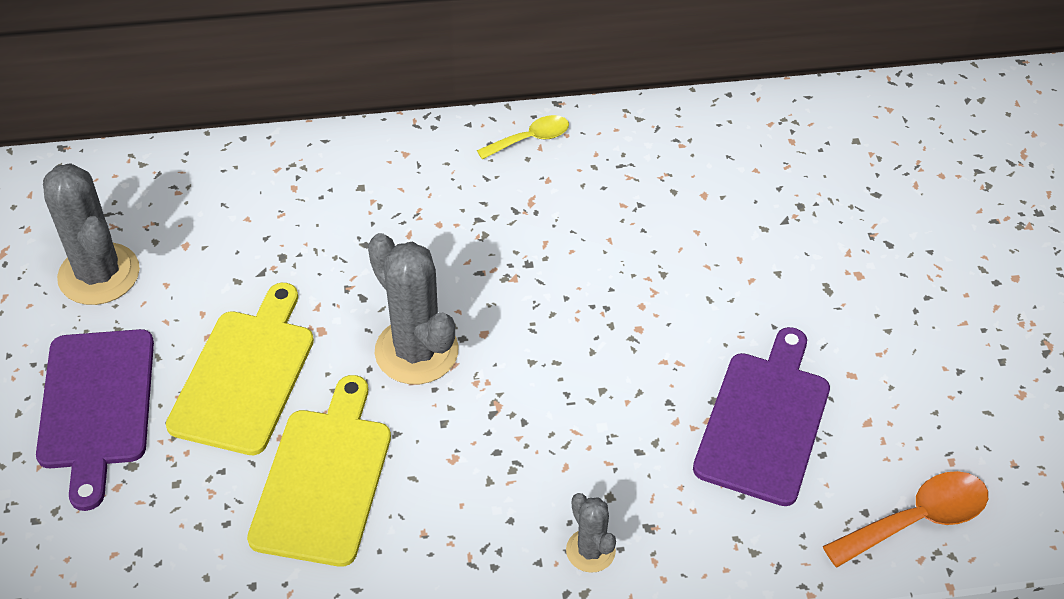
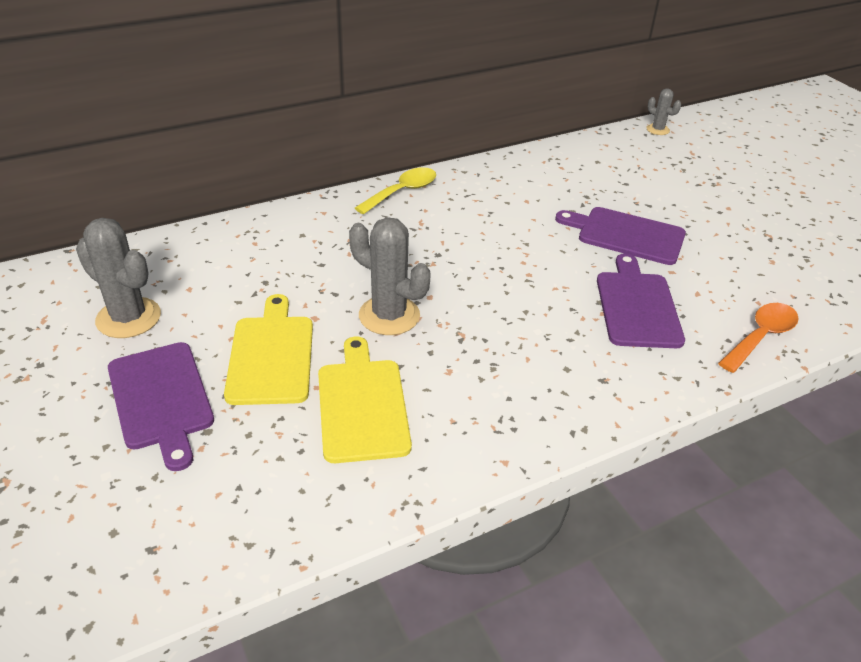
camera: 20 degrees left, 10 degrees down
(530, 139) = (402, 192): yellow spoon -> yellow spoon, size x1.51
(590, 551) = (573, 402): grey cactus -> grey cactus (657, 130)
(820, 292) = (626, 235): none -> purple cutting board

